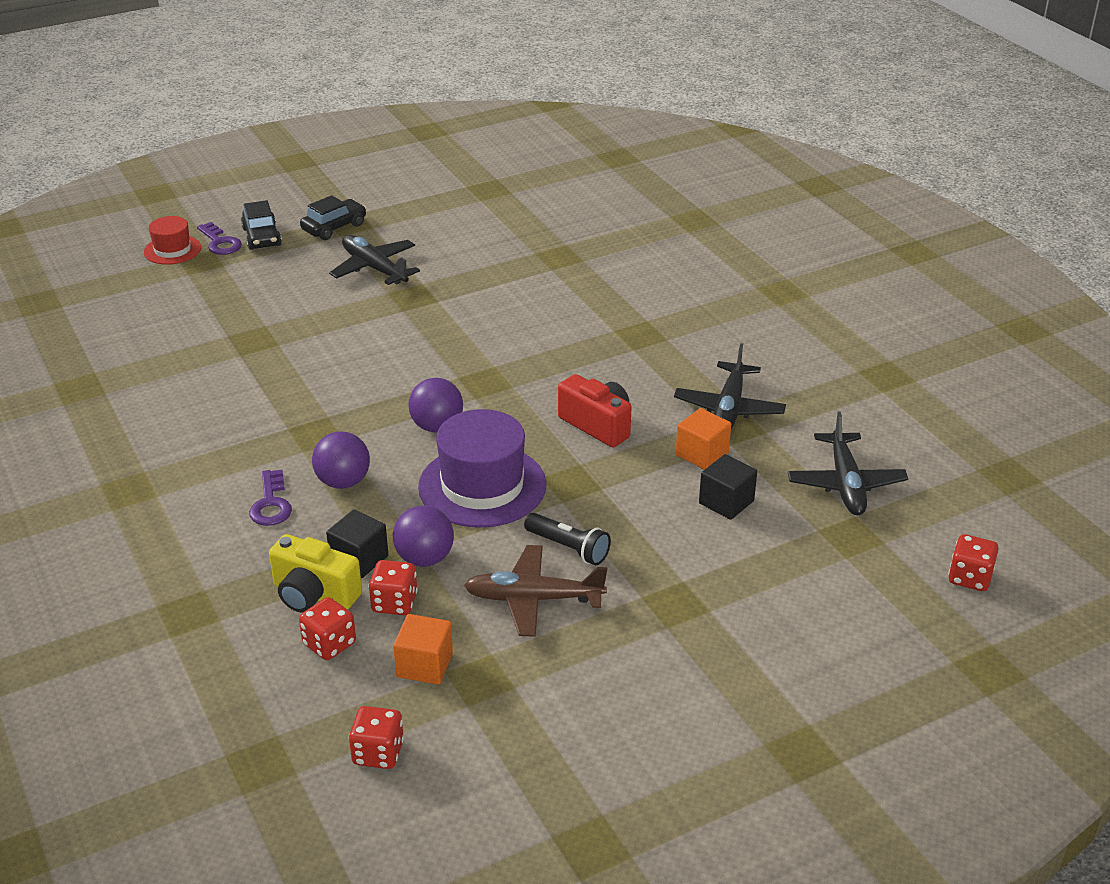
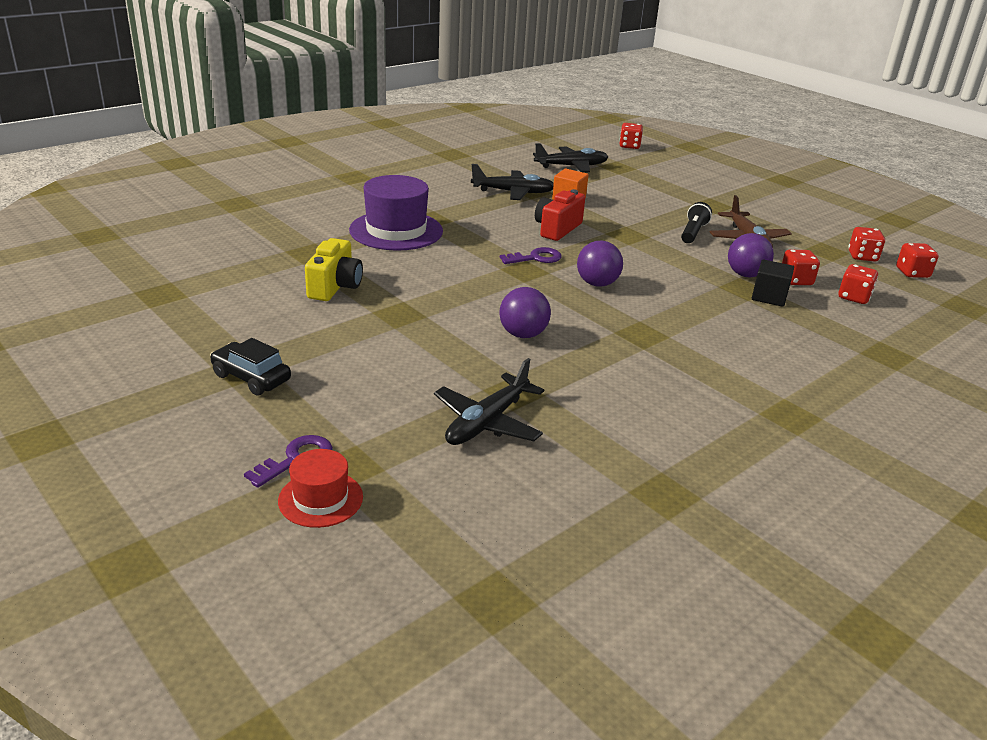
camera: 105 degrees left, 5 degrees down
(262, 237) = (279, 427): black car -> none
(271, 504) = (745, 340): purple key -> purple key (535, 258)
(314, 594) = (818, 308): yellow camera -> yellow camera (335, 287)
(343, 482) = (693, 313): purple ball -> purple ball (523, 334)
(374, 268) = (346, 340): black plane -> black plane (487, 422)
(424, 665) = (835, 266): orange cube -> none
(449, 715) = (862, 256): none -> red dice
(482, 486) = (655, 262): purple hat -> purple hat (396, 230)
(726, 502) = (612, 193): black cube -> none

